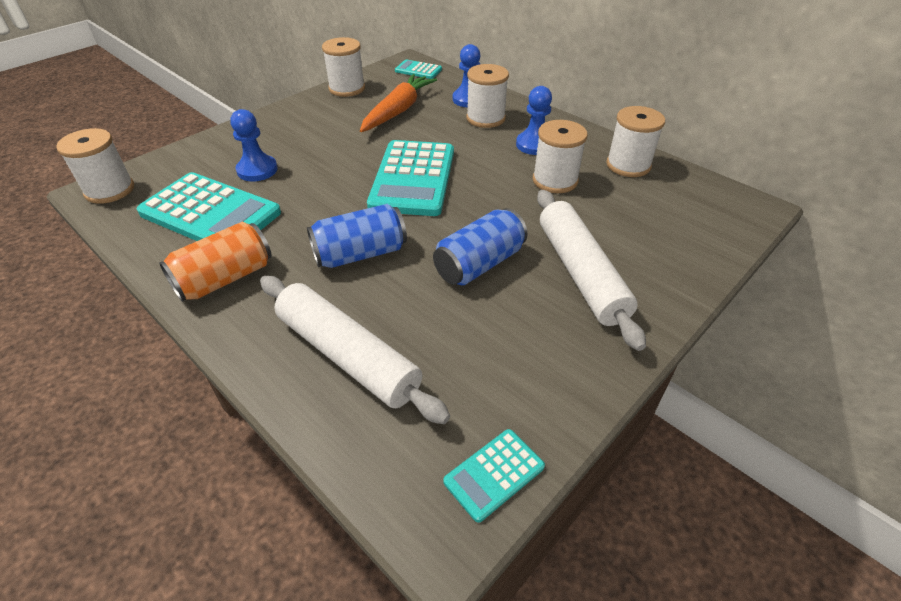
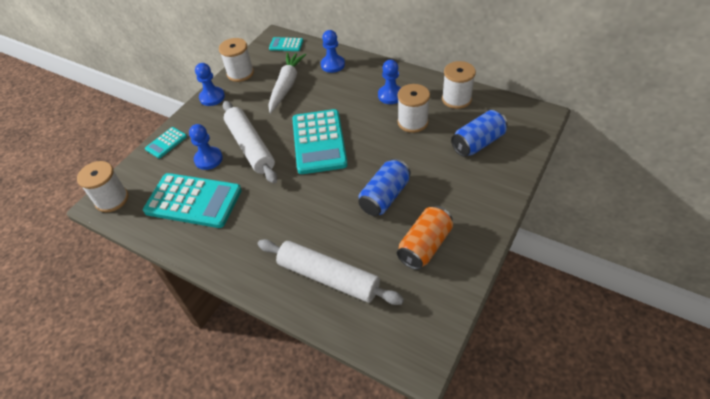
camera: 10 degrees left, 5 degrees up
(225, 278) = (228, 246): orange can -> orange can (425, 246)
(299, 106) = (212, 97): none -> blue pawn
(360, 254) = (307, 207): blue can -> blue can (478, 143)
(398, 111) = (286, 86): orange carrot -> white carrot
(485, 118) = (350, 79): white spool -> none
(494, 474) = (435, 324): turquoise calculator -> turquoise calculator (166, 143)
(580, 273) = (448, 188): white rolling pin -> white rolling pin (250, 146)

